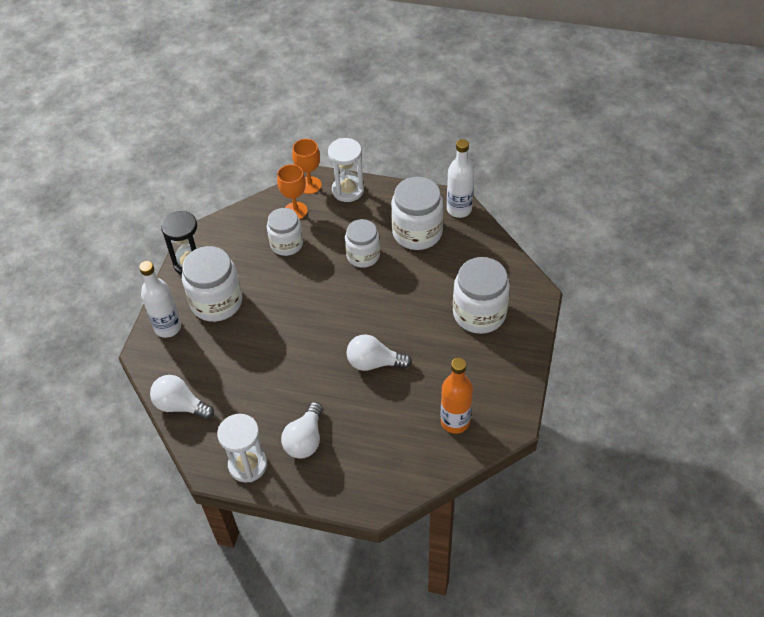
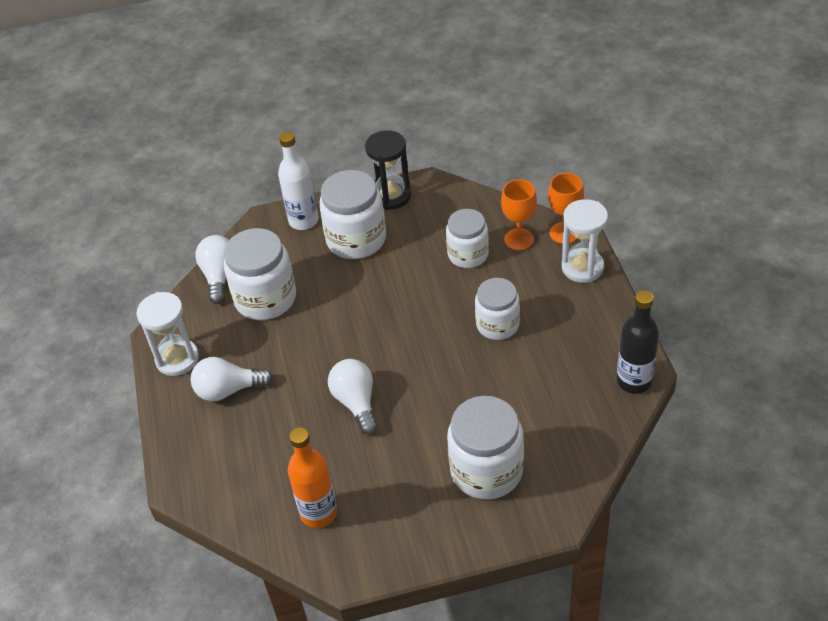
camera: 65 degrees right, 5 degrees down
(417, 232) = (567, 357): white jar -> white jar (265, 298)
(459, 209) = (634, 381): white bottle -> black bottle

